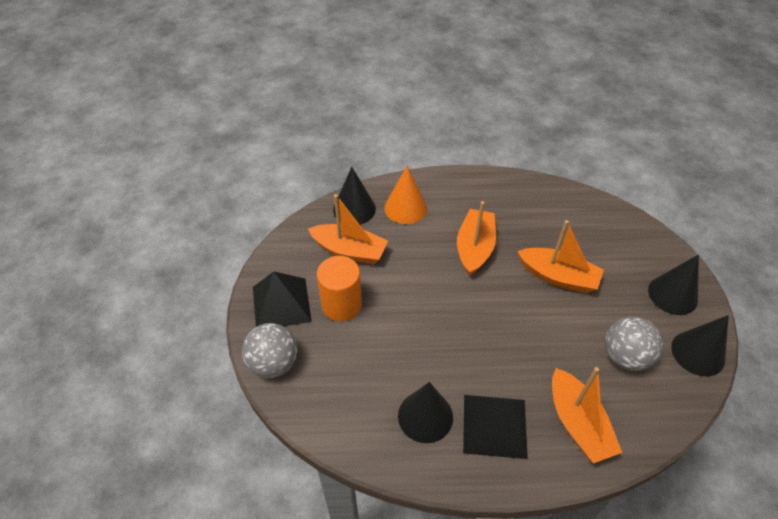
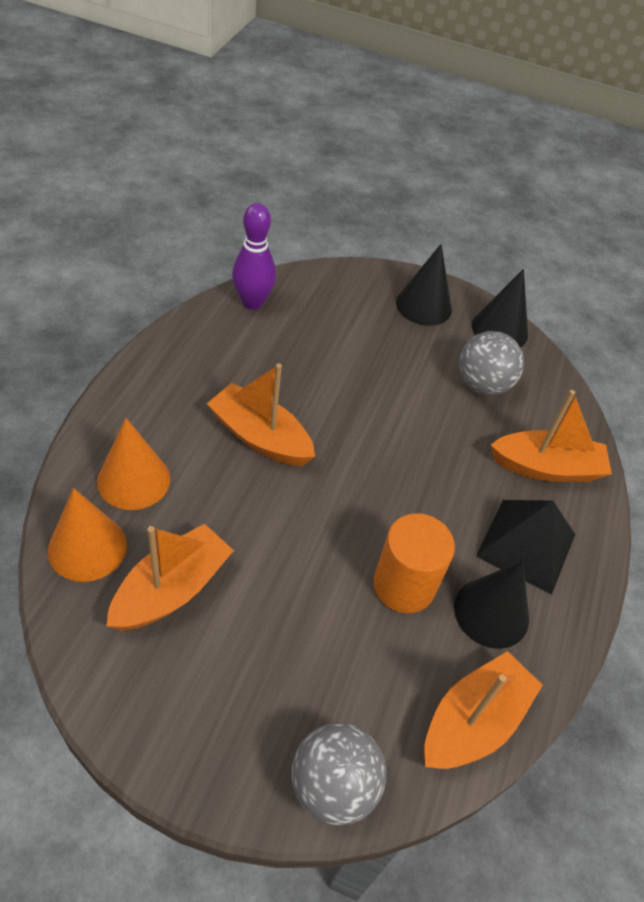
camera: 75 degrees left, 0 degrees up
(281, 303) = (221, 733): black pyramid -> none
(341, 304) = (269, 642): orange cylinder -> orange cylinder (404, 585)
(354, 209) = (87, 547): black cone -> orange cone
(558, 277) = (351, 381): orange boat -> orange boat (473, 721)
(579, 203) = (252, 302): none -> purple bowling pin

